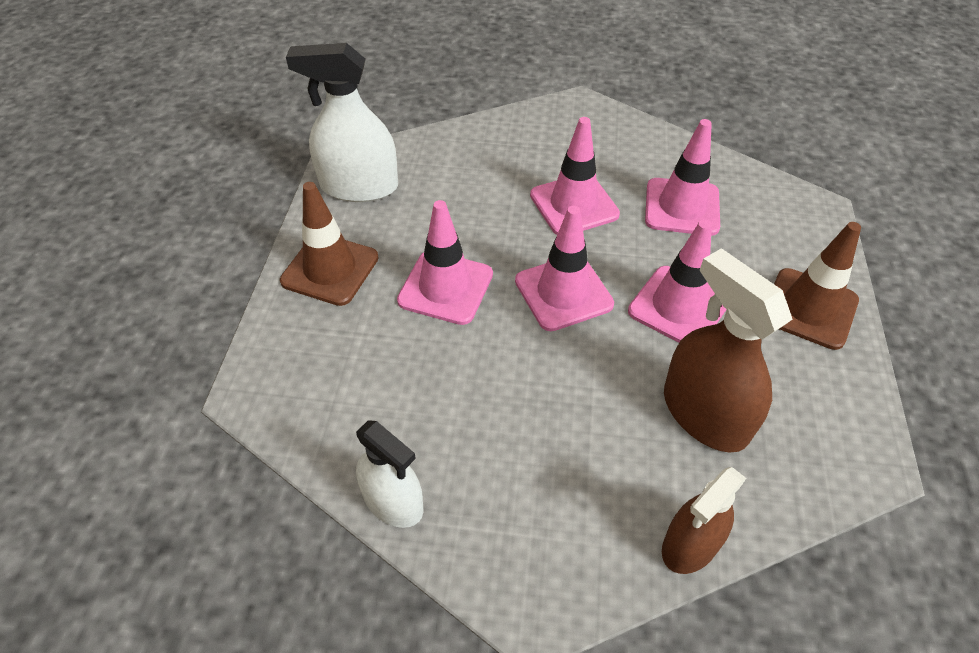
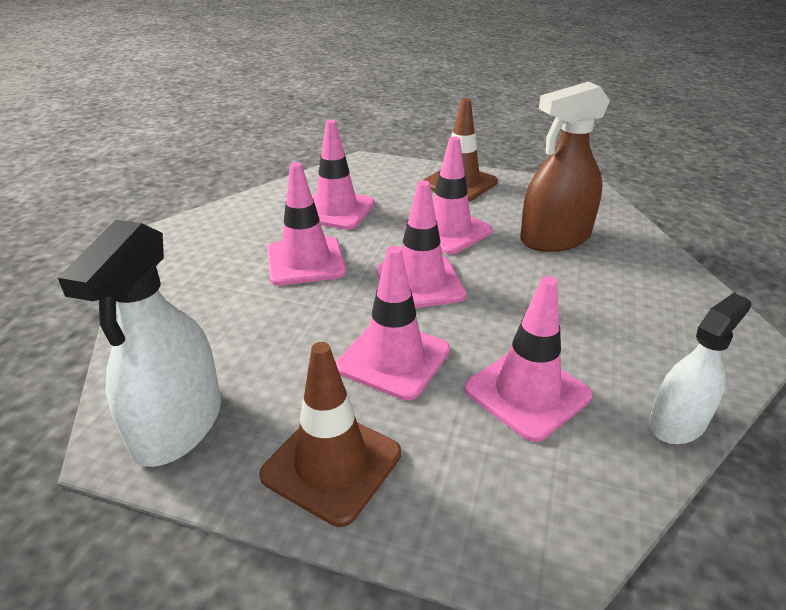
camera: 80 degrees left, 15 degrees down
(417, 383) = (527, 392): none -> pink traffic cone
(690, 544) = (668, 263): brown spray bottle -> none

